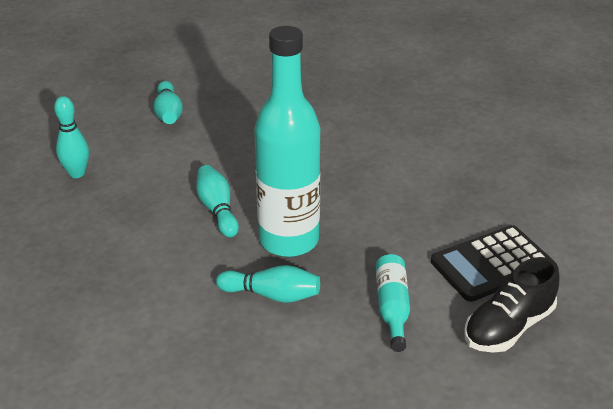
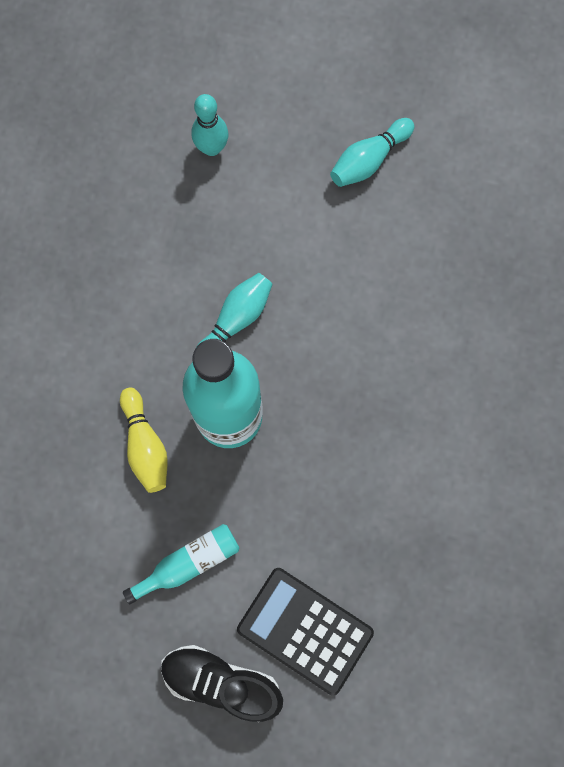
camera: 60 degrees right, 40 degrees up
(272, 295) = (145, 445): turquoise bowling pin -> yellow bowling pin

